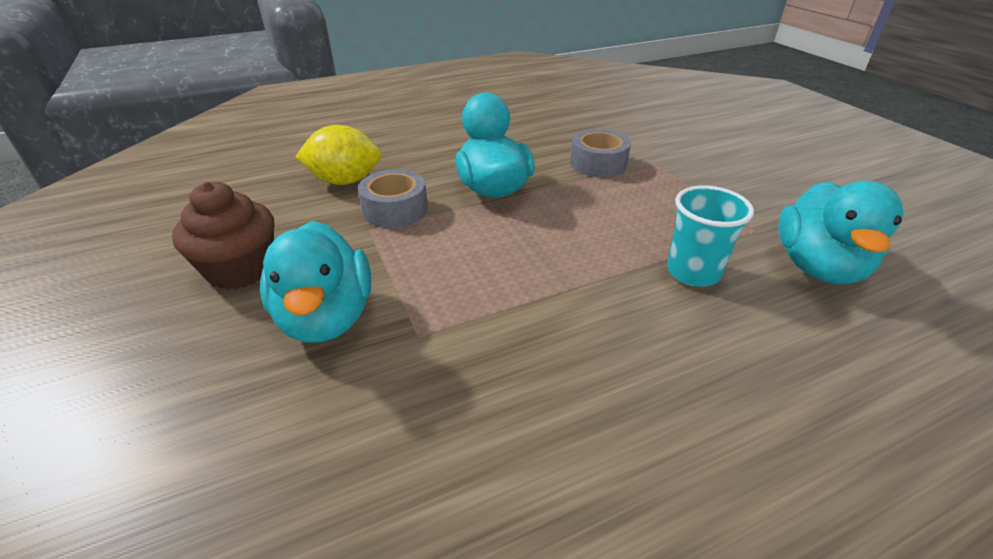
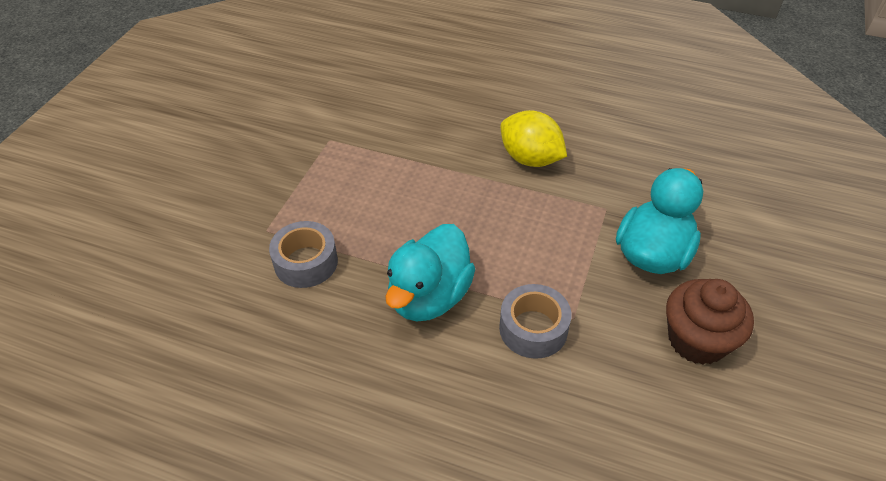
camera: 135 degrees left, 10 degrees up
(345, 181) = (546, 412): yellow lemon -> yellow lemon (530, 159)
(693, 272) = (413, 144): turquoise cup -> none
(818, 267) = (347, 106): turquoise duck -> none

